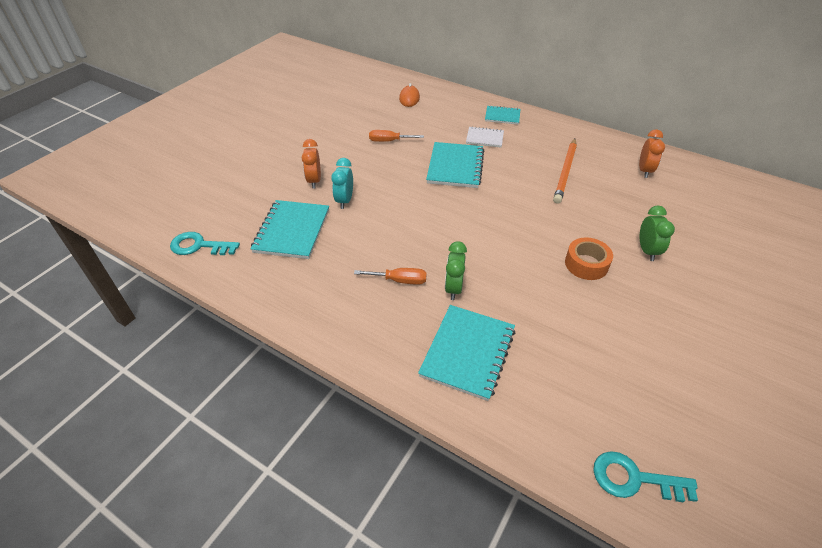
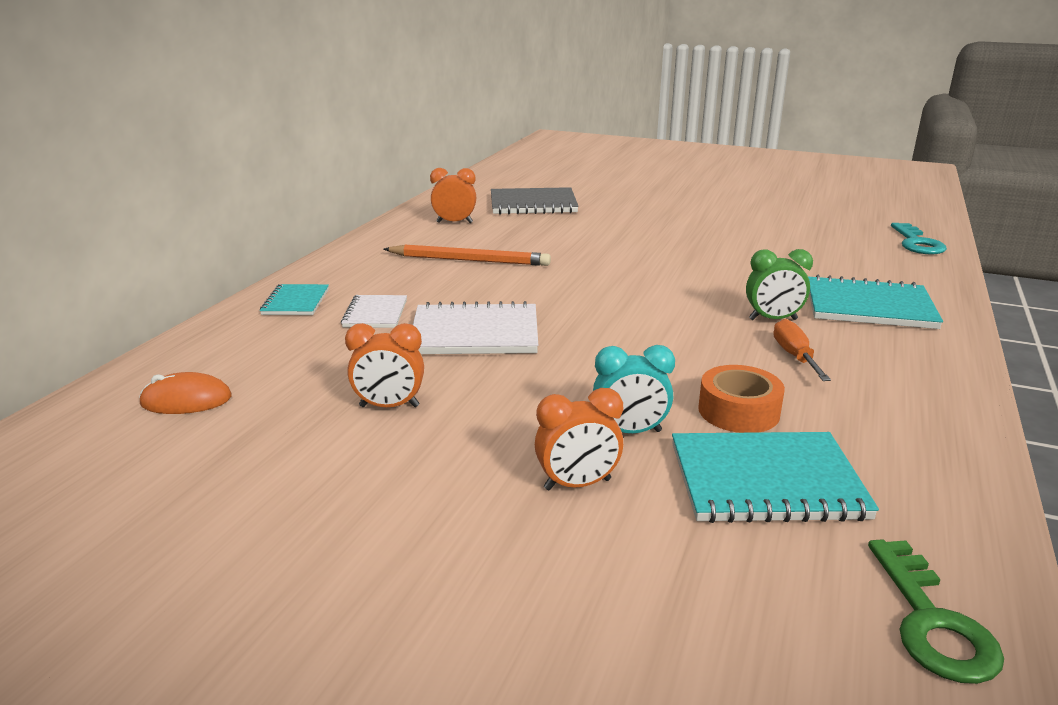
camera: 100 degrees left, 20 degrees down
(199, 246) = (932, 621): turquoise key -> green key
(389, 141) = (389, 406): orange screwdriver -> orange clock
(455, 167) = (475, 333): turquoise notebook -> white notebook
(586, 264) = (661, 253): orange tape -> orange tape (738, 411)
(647, 251) = (616, 228): green clock -> none
(704, 213) = (533, 204): none -> grey notebook

